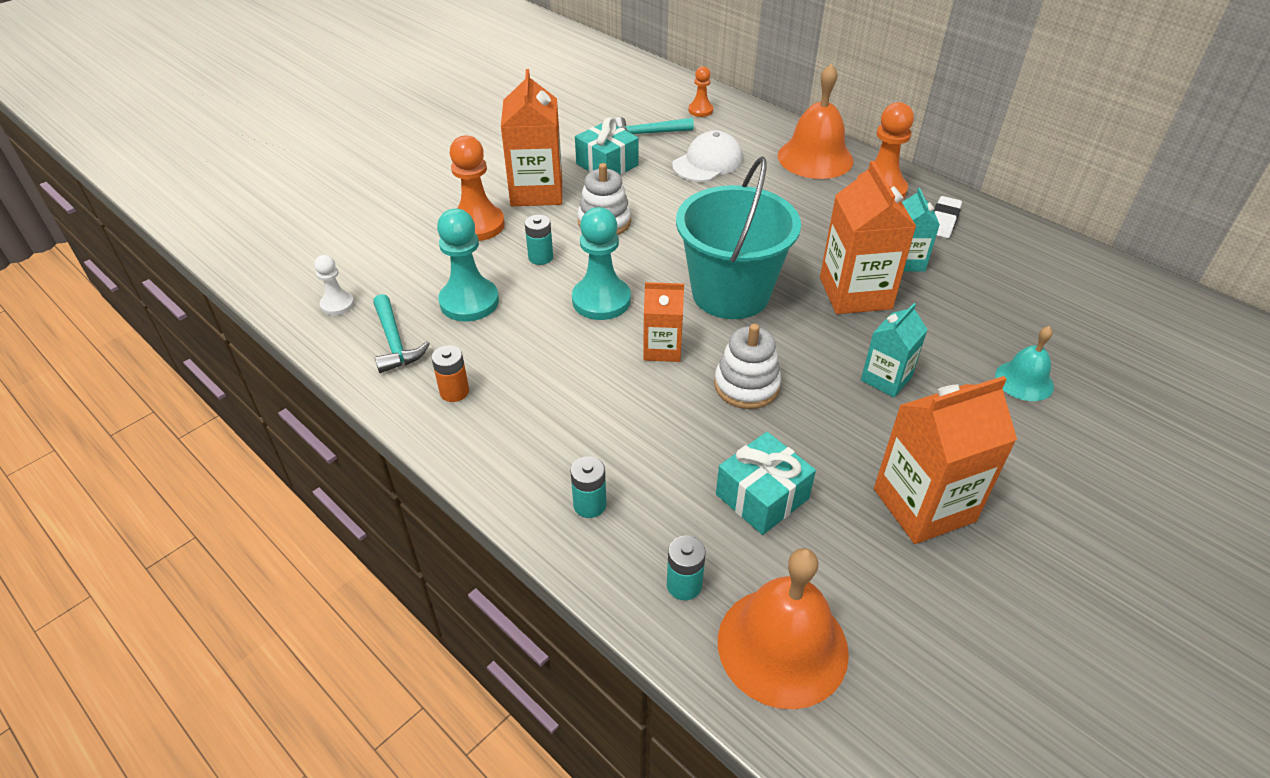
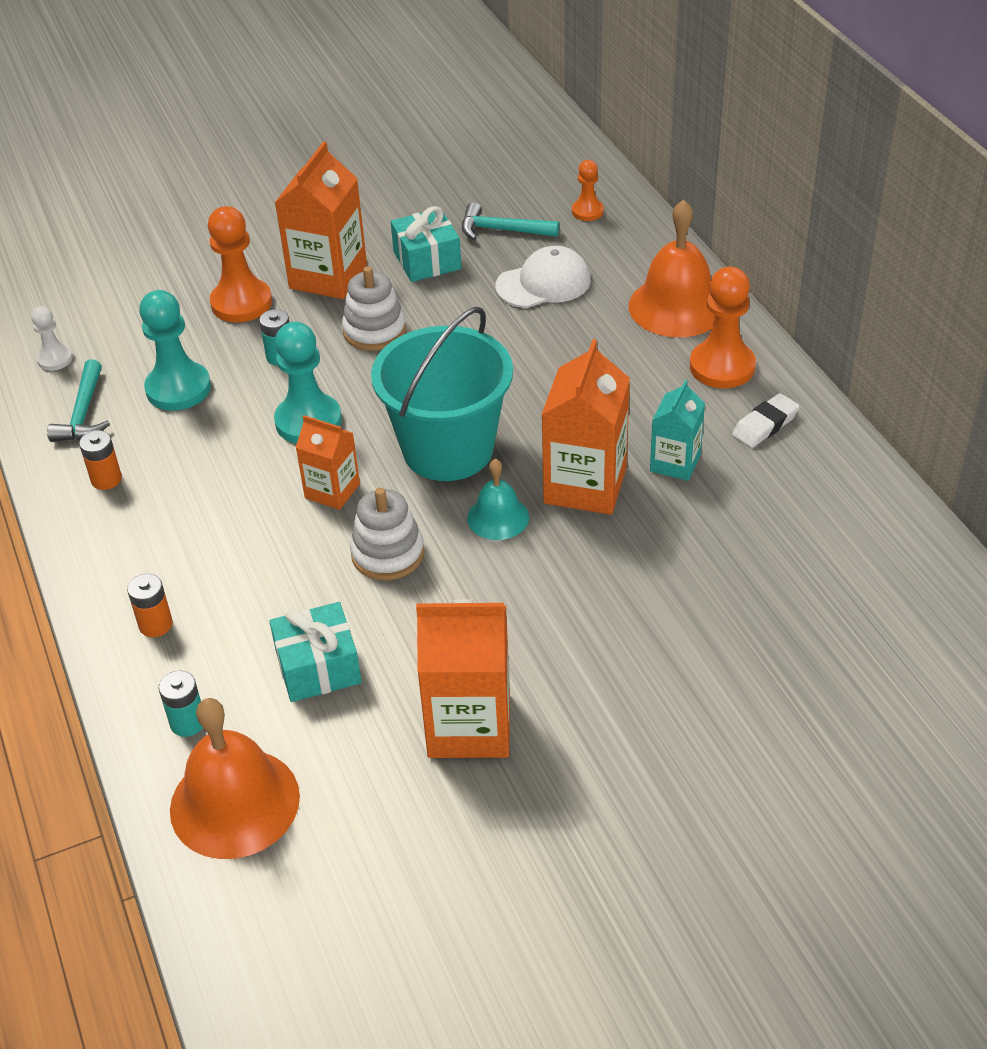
camera: 25 degrees right, 0 degrees up
(589, 505) = (155, 624): turquoise battery -> orange battery
(886, 379) = (539, 589): turquoise carton -> none
(1024, 380) = (690, 635): turquoise bell -> turquoise bell (498, 517)

